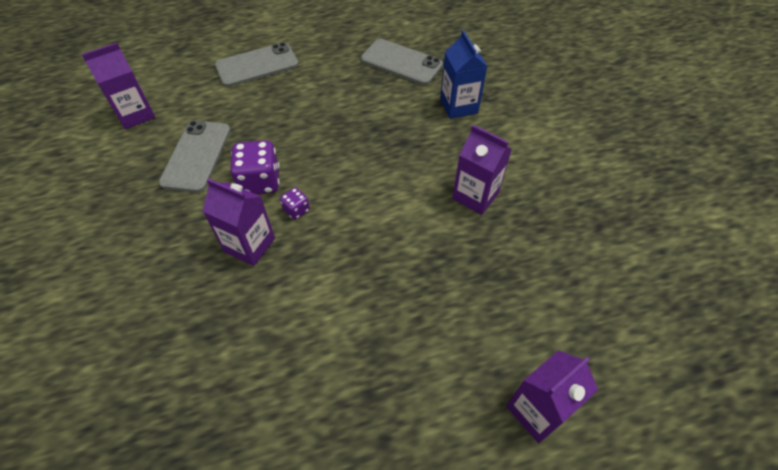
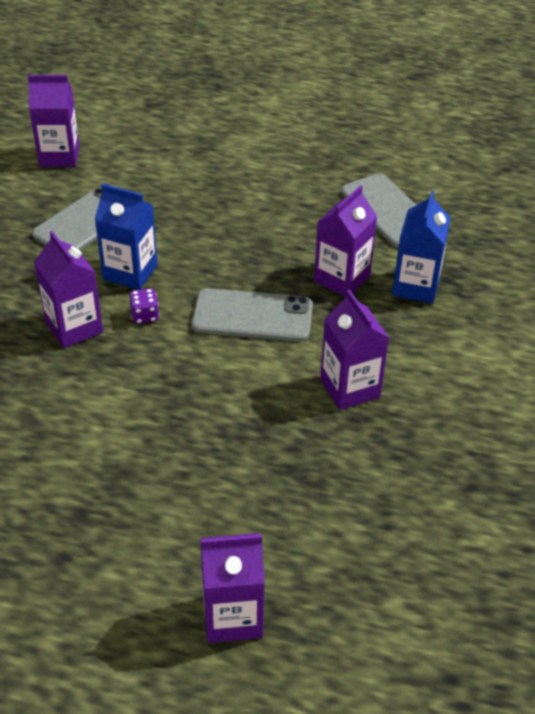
camera: 30 degrees right, 10 degrees down
(257, 65) = (219, 152): grey phone -> grey phone (252, 316)
(260, 181) = (130, 272): purple dice -> blue carton
(409, 121) = (342, 279): none -> purple carton

